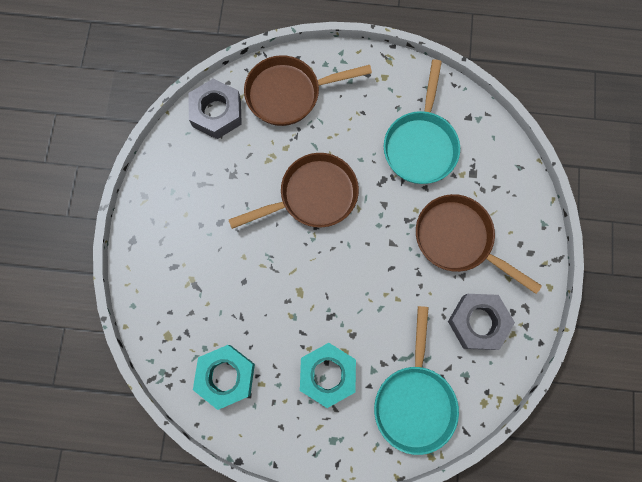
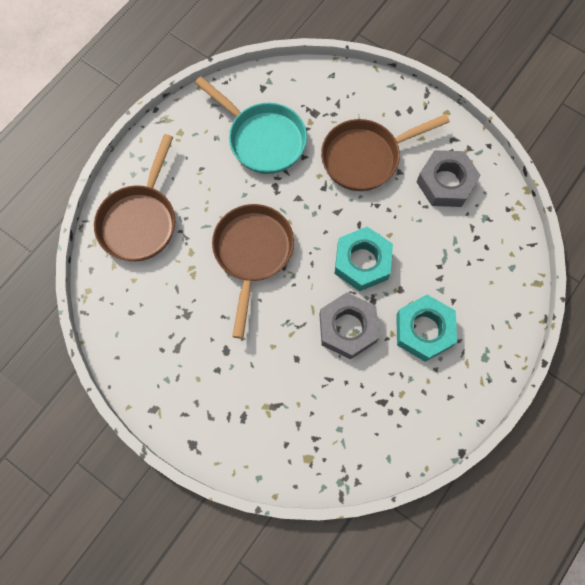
camera: 60 degrees left, 5 degrees down
(217, 112) = (114, 295): grey nut -> grey nut (348, 328)
(226, 376) = (377, 423): turquoise nut -> turquoise nut (362, 262)
(414, 400) = (485, 270): turquoise pan -> none

